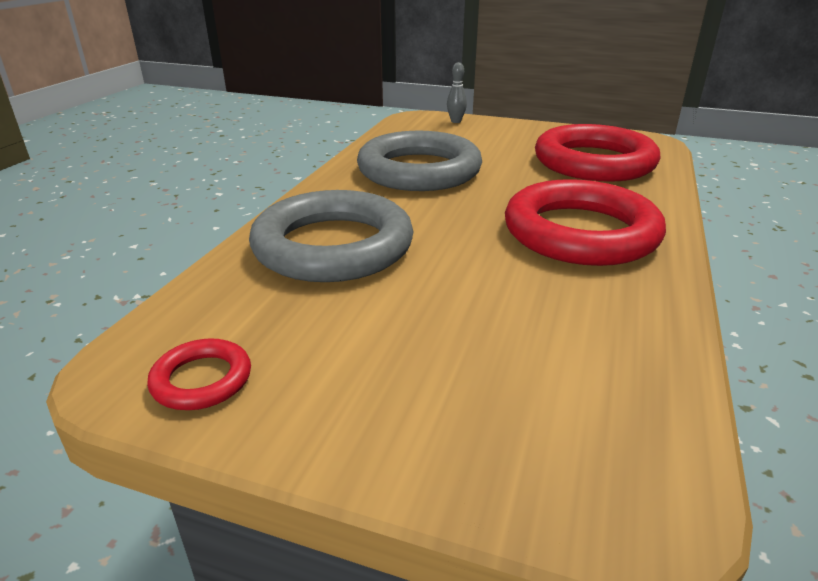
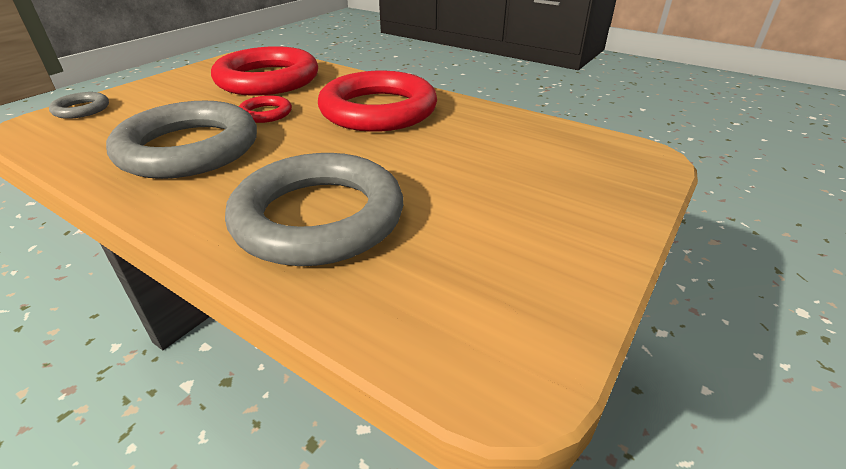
camera: 75 degrees left, 5 degrees up
(202, 380) = (528, 313): red ring -> red ring (266, 113)
(456, 121) = (81, 109): grey bowling pin -> grey ring

